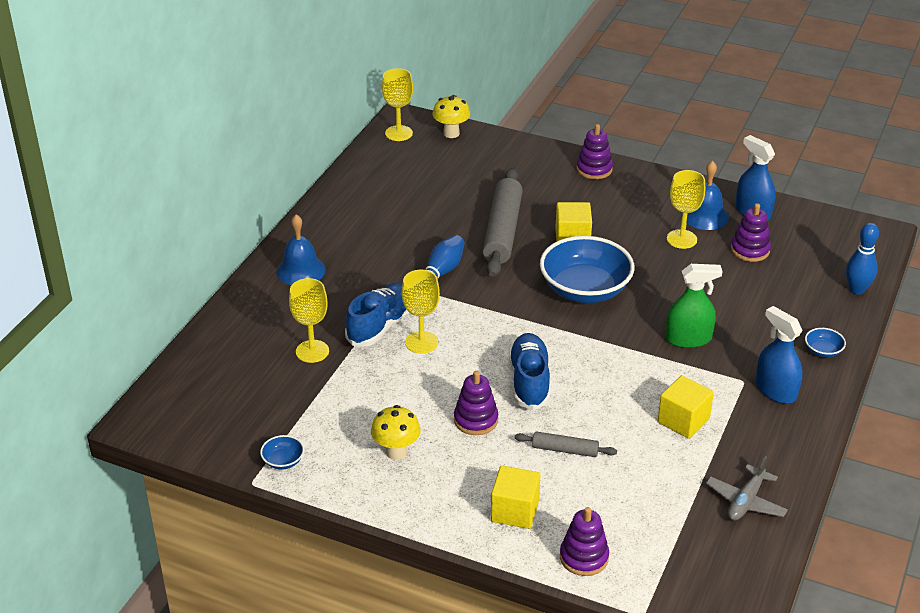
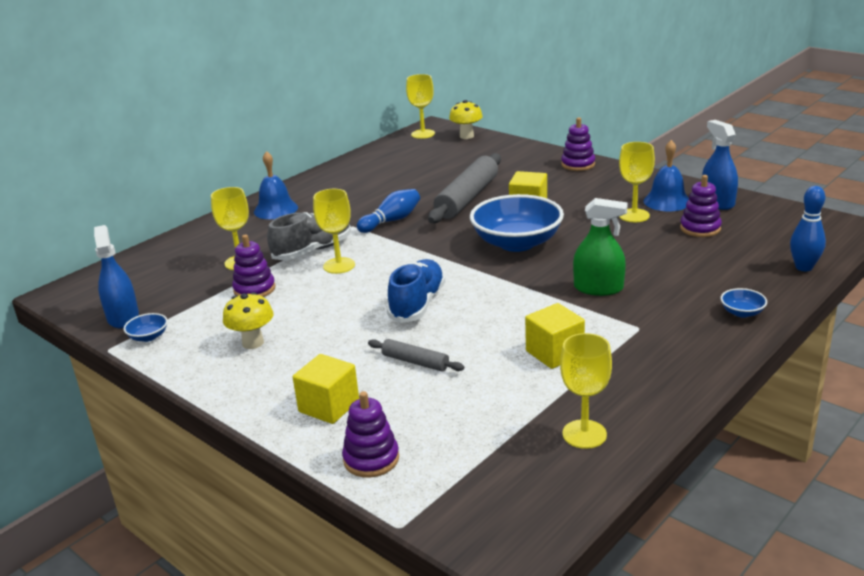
camera: 20 degrees right, 10 degrees down
(381, 325) = (313, 250): blue shoe -> grey shoe
(476, 420) = (345, 327): purple stacking toy -> purple stacking toy (254, 289)
(745, 501) = (584, 434): grey plane -> yellow goblet
(775, 390) = (671, 339): blue spray bottle -> blue spray bottle (123, 317)

